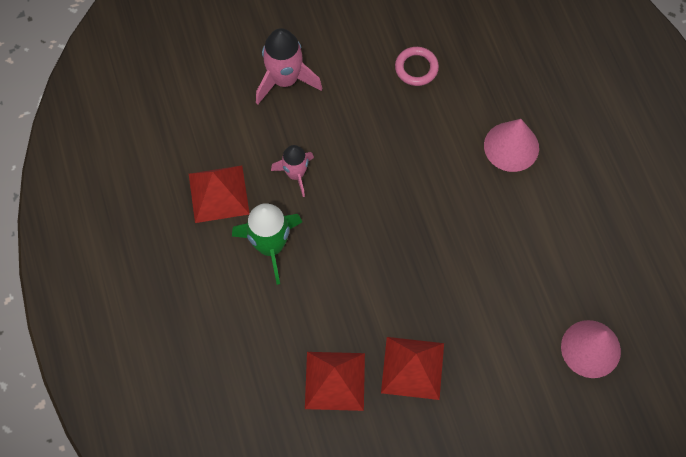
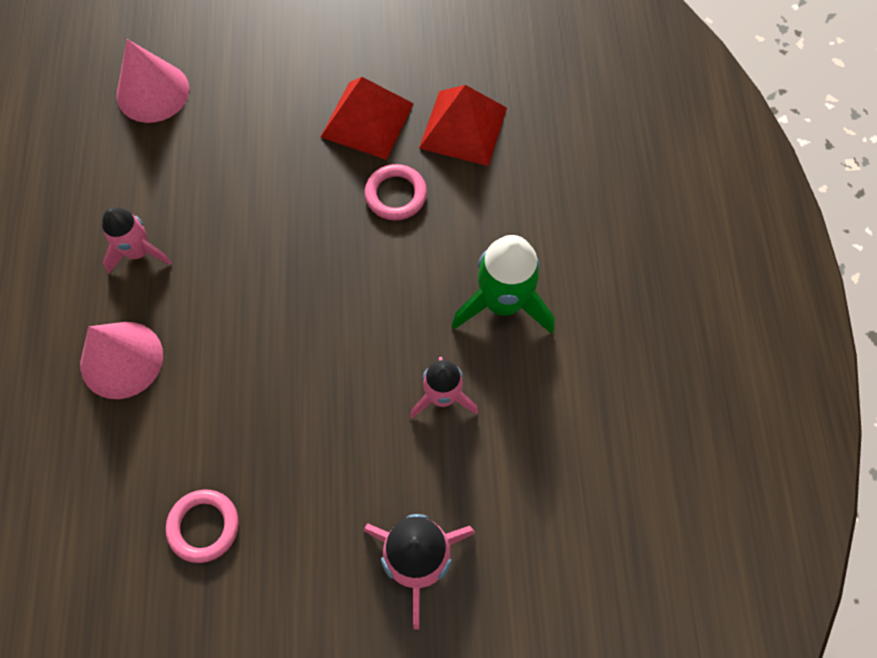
camera: 165 degrees left, 0 degrees up
(219, 193) = (560, 396): red pyramid -> none
(370, 309) = (396, 195): none -> pink ring
(536, 219) = (138, 252): none -> pink rocket

